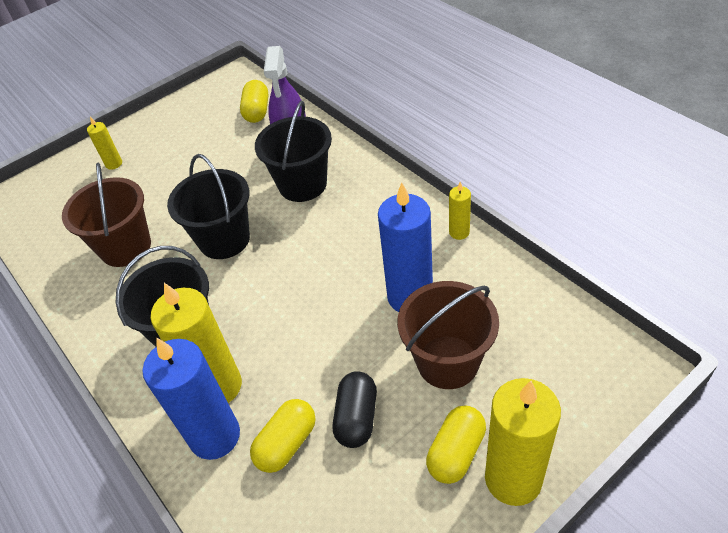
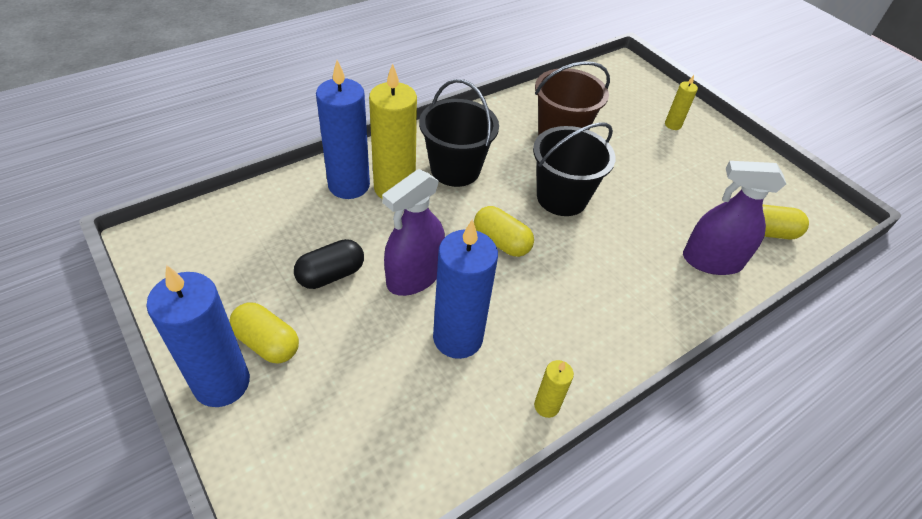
camera: 85 degrees right, 0 degrees up
(287, 444) = (325, 227): yellow capsule -> yellow capsule (501, 242)
(302, 184) = (638, 263): black bucket -> none
(345, 342) = (414, 276): none -> purple spray bottle
(356, 418) = (331, 275): black capsule -> black capsule turned 45 degrees counterclockwise
(447, 362) = (366, 356): brown bucket -> none
(513, 479) = (222, 383): yellow candle -> blue candle

